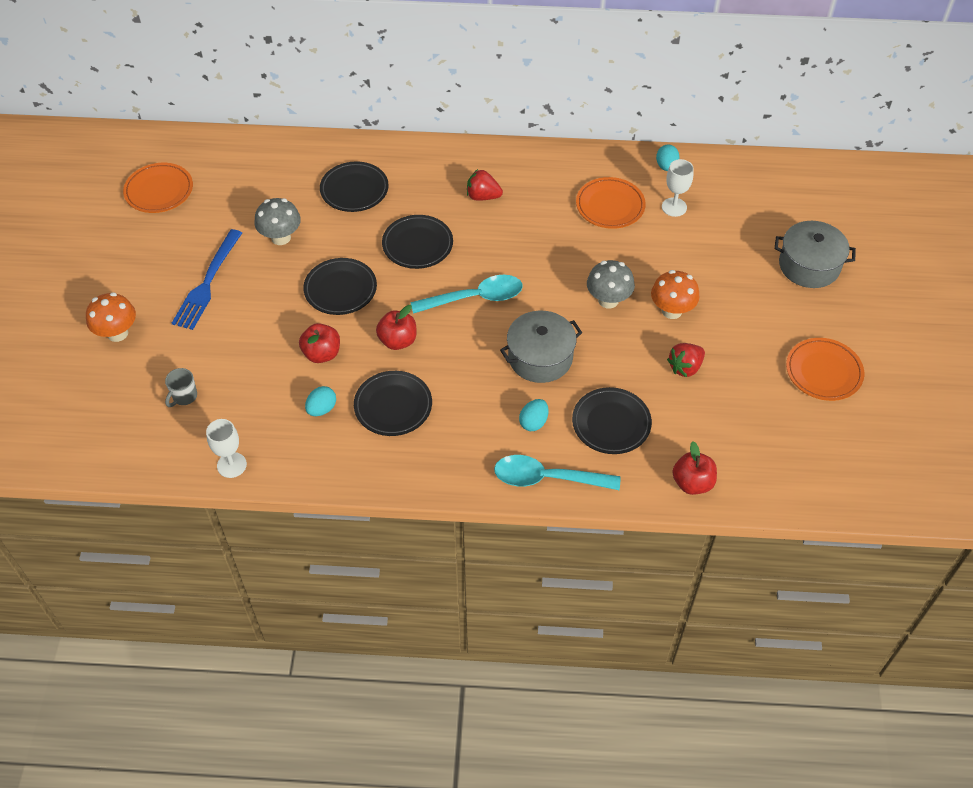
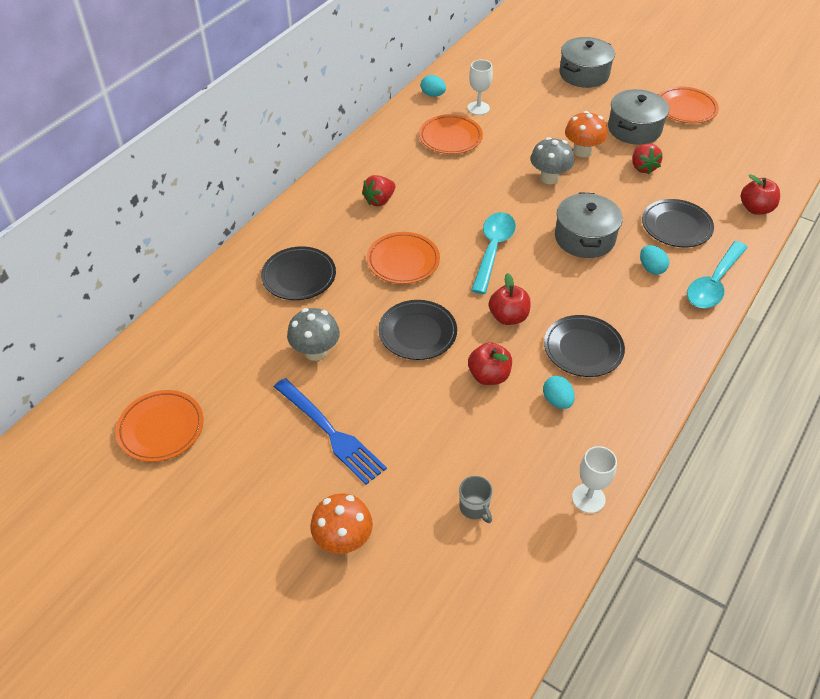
camera: 60 degrees left, 5 degrees down
(417, 245) = (403, 261): black plate -> orange plate
(746, 339) = (634, 129): none -> grey pot

